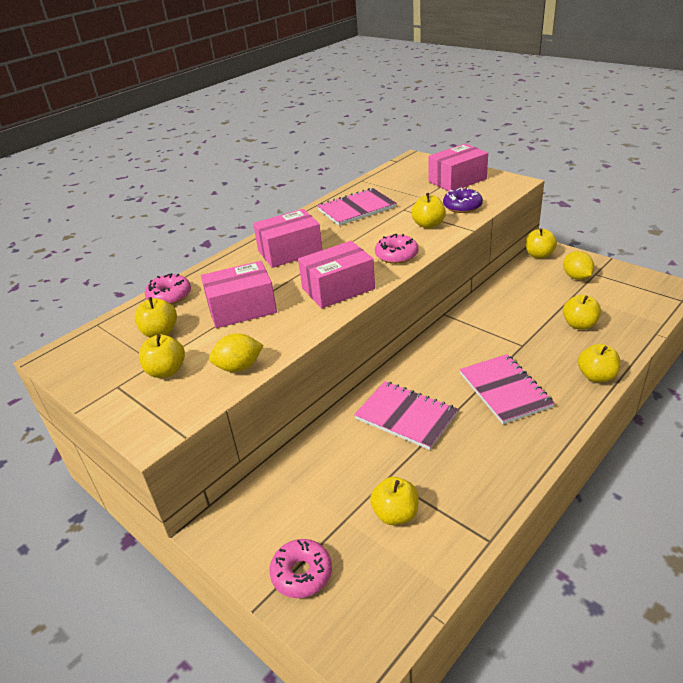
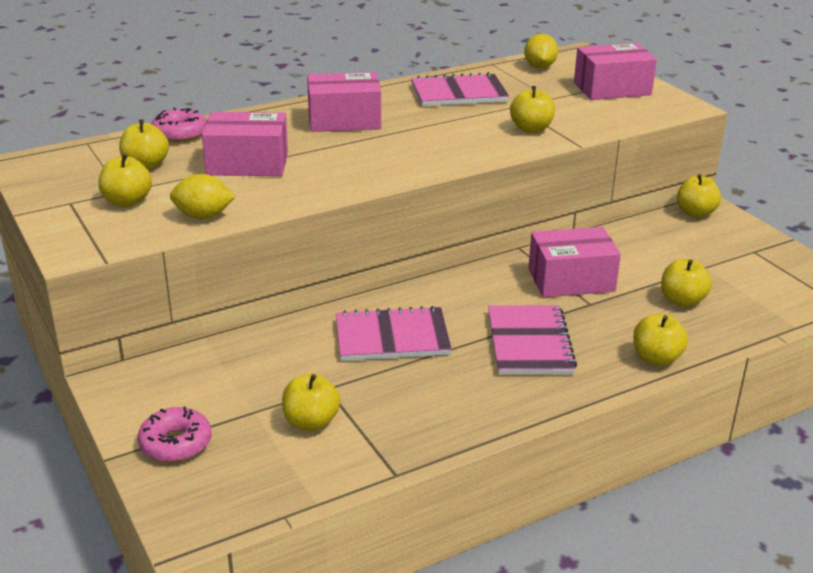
camera: 15 degrees right, 5 degrees down
(338, 288) = (368, 169): pink box -> pink box (571, 280)
(396, 255) = (464, 151): pink donut -> none
(406, 416) = (392, 337): pink notebook -> pink notebook turned 60 degrees counterclockwise
(462, 206) = (591, 118): purple donut -> none
(576, 277) = (724, 249): yellow lemon -> yellow lemon (539, 67)

